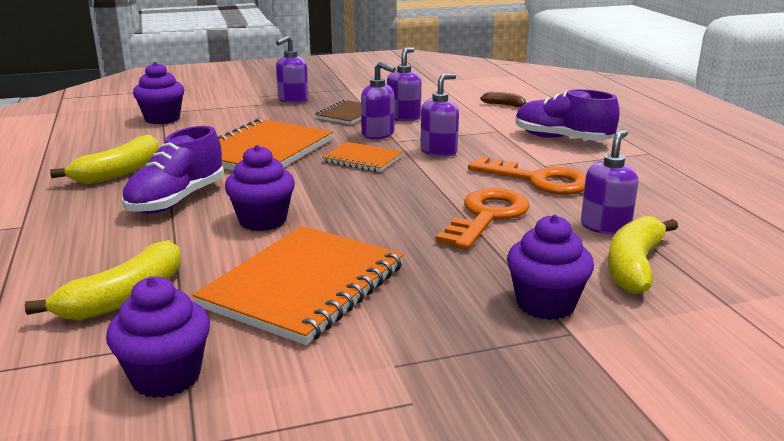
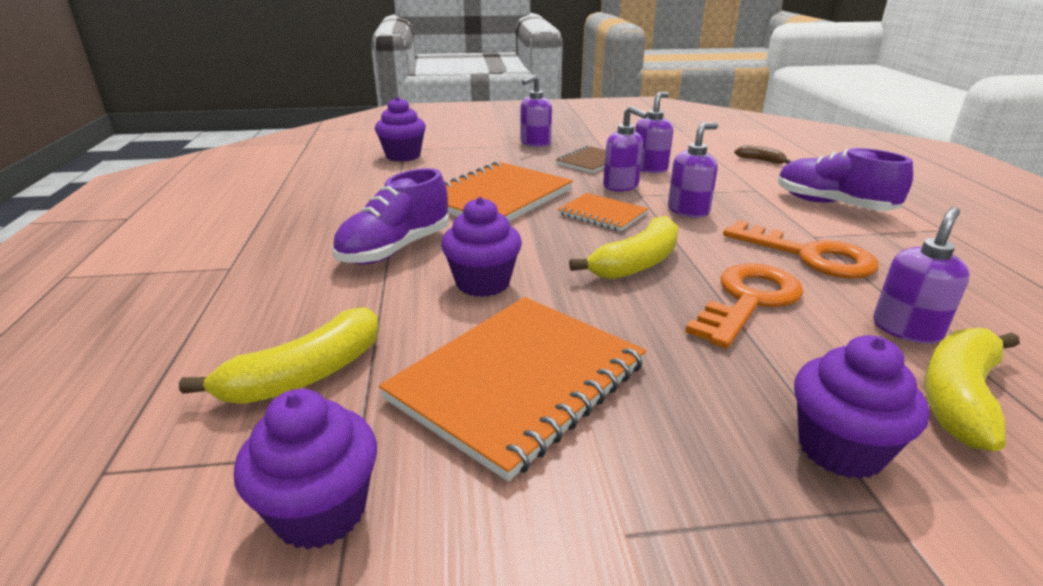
camera: 10 degrees right, 5 degrees up
(119, 172) = (345, 211): yellow banana -> yellow banana (636, 263)

